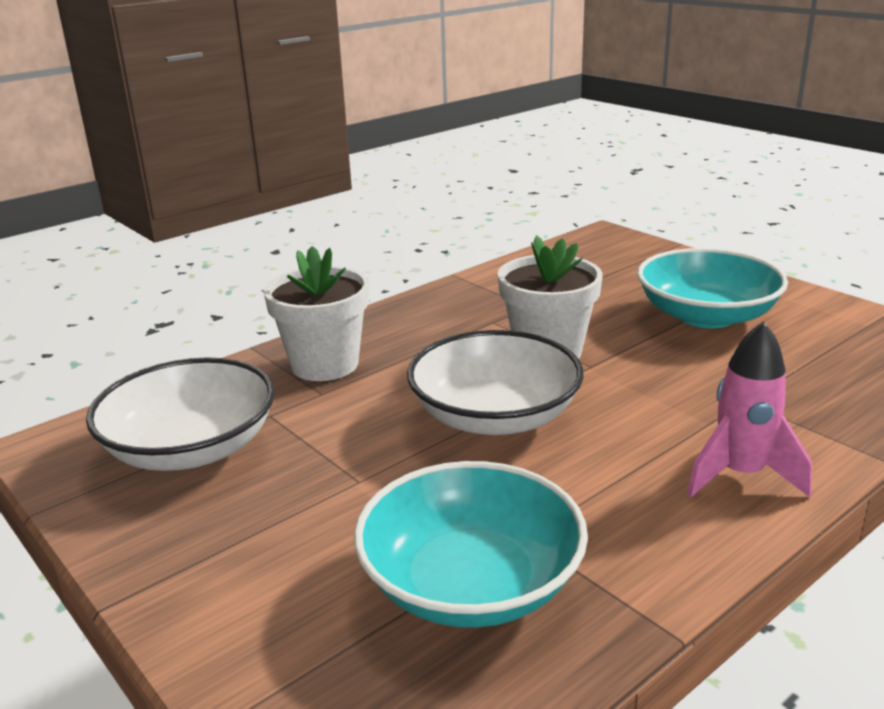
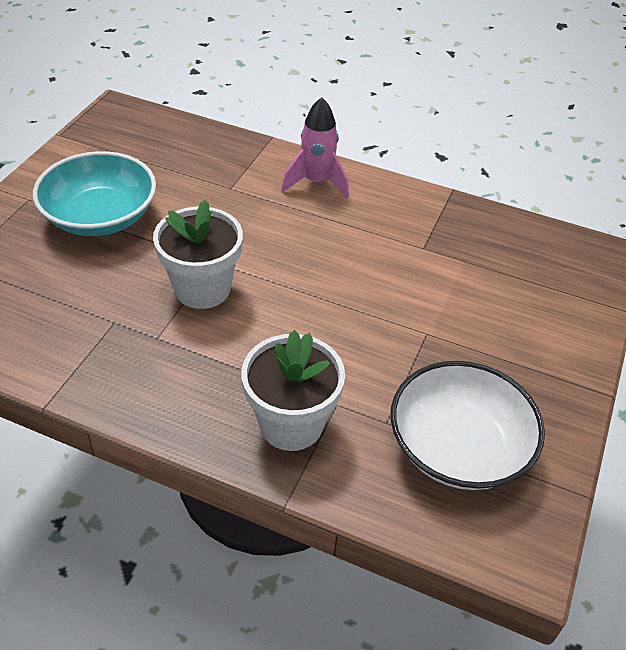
camera: 120 degrees left, 20 degrees up
(471, 583) = (472, 257): turquoise bowl -> none
(495, 416) = (313, 292): white bowl -> none

